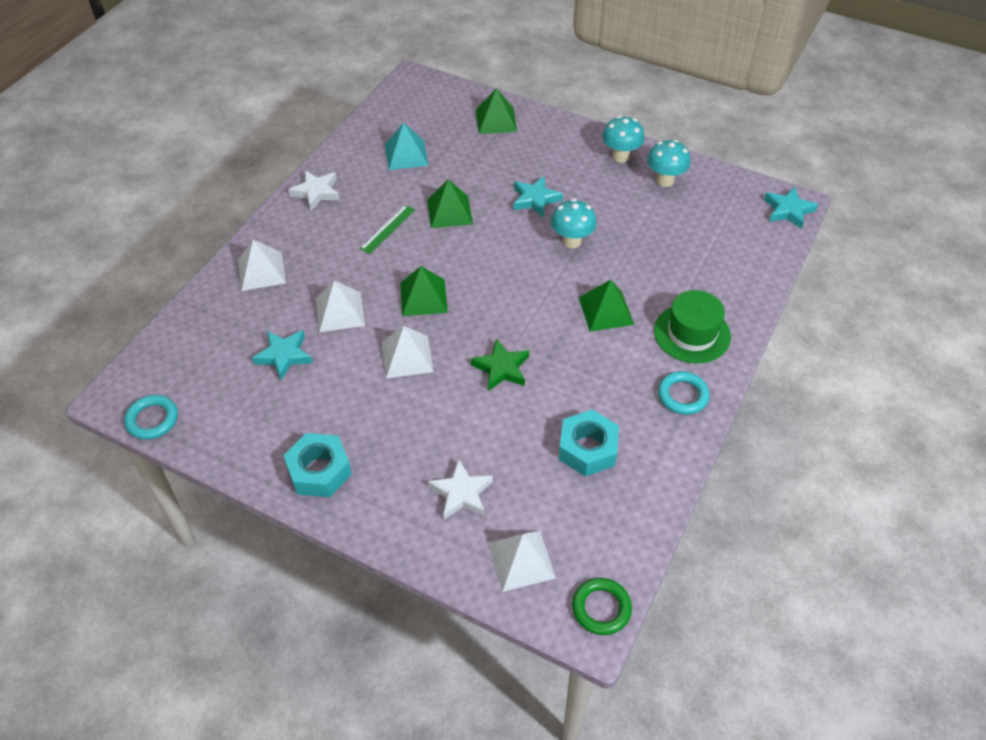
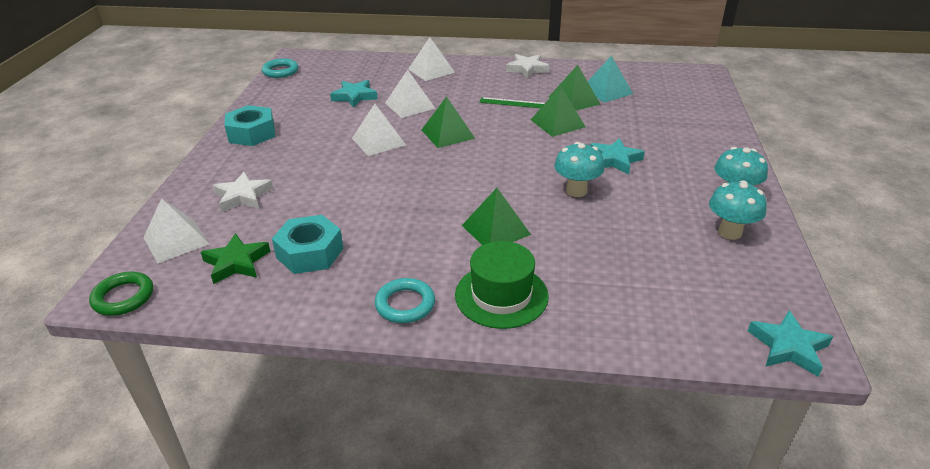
camera: 70 degrees right, 15 degrees down
(496, 120) = (699, 119): green pyramid -> green pyramid (574, 100)
(501, 368) = (387, 186): green star -> green star (236, 263)

